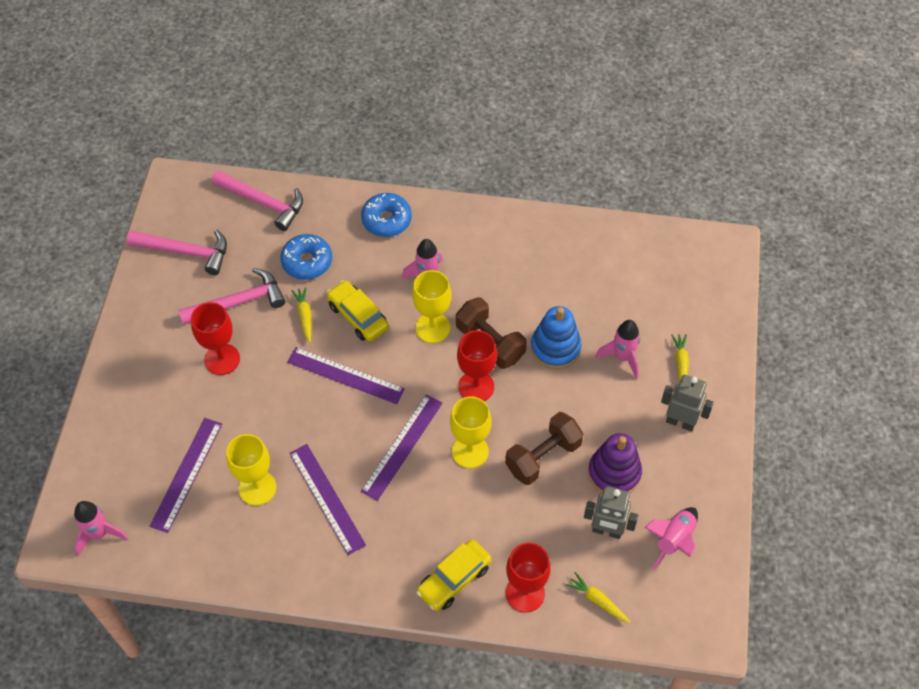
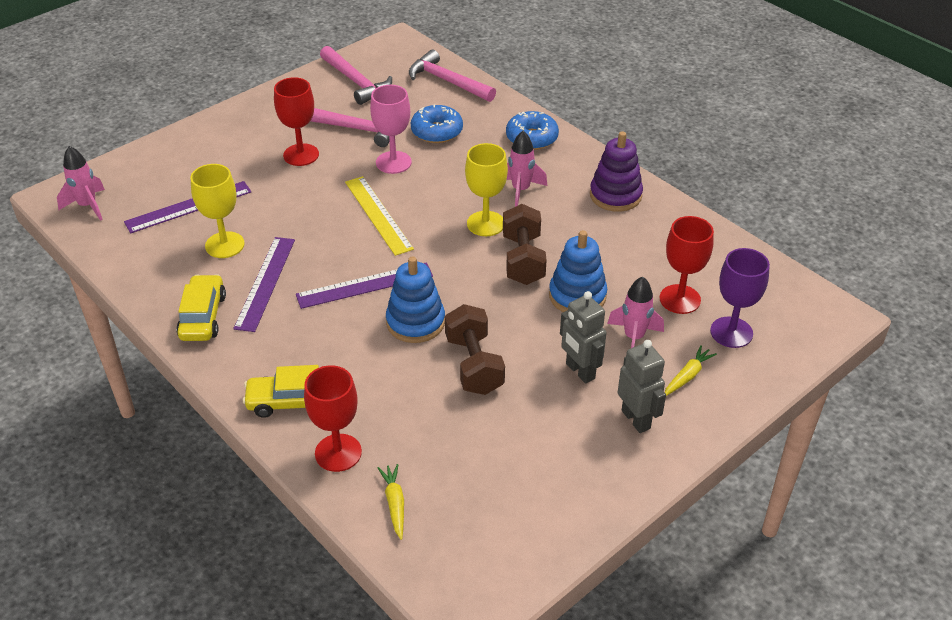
camera: 40 degrees right, 15 degrees down
(263, 202) = (448, 81): pink hammer -> pink hammer turned 150 degrees clockwise
(305, 316) = (393, 162): yellow carrot -> pink goblet
(345, 375) = (378, 215): purple ruler -> yellow ruler
(358, 316) = (434, 184): yellow car -> yellow car (203, 317)
(470, 451) = (415, 322): yellow goblet -> blue stacking toy
(476, 386) = (474, 282): red goblet -> red goblet (680, 299)
(543, 457) = (474, 365): brown dumbbell -> brown dumbbell turned 75 degrees clockwise
(606, 531) = (466, 456): grey robot -> grey robot (580, 371)
(614, 473) = (525, 417): purple stacking toy -> purple stacking toy (615, 195)
(673, 540) = (522, 507): pink rocket -> none
(677, 308) = (731, 332): none -> purple goblet

